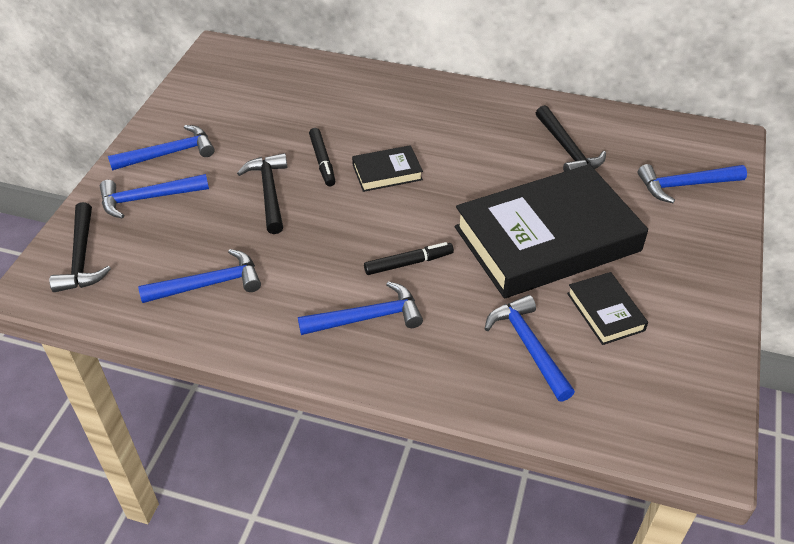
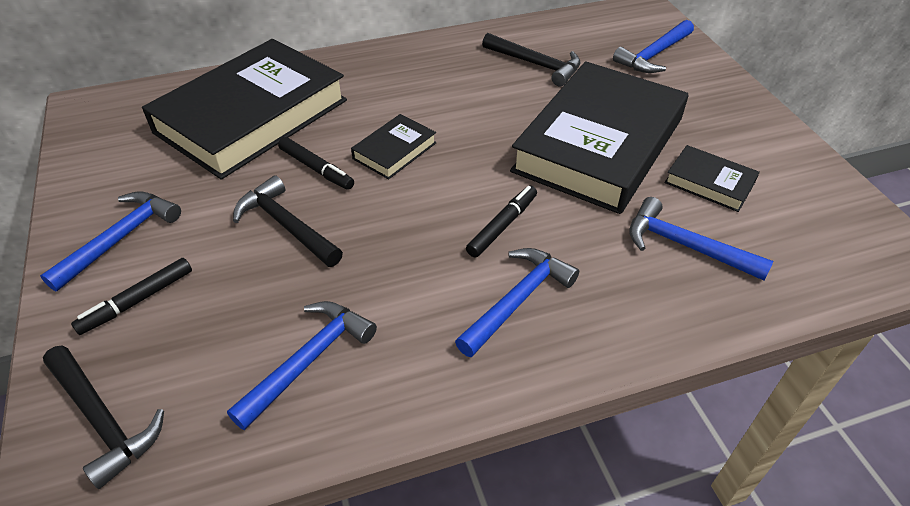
camera: 35 degrees left, 0 degrees up
(148, 198) = (137, 301): blue hammer -> black marker
(314, 102) = (252, 116): none -> black book

